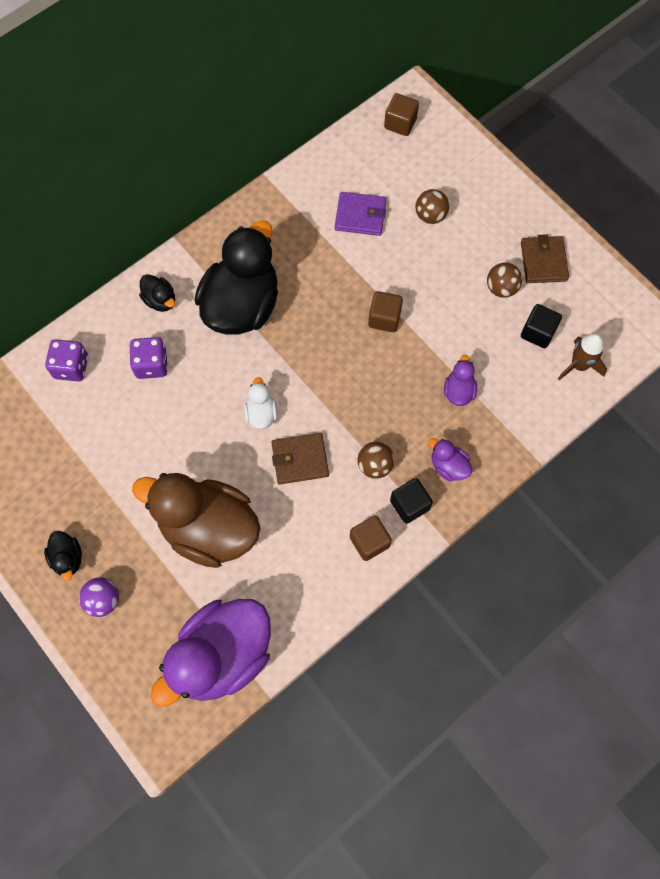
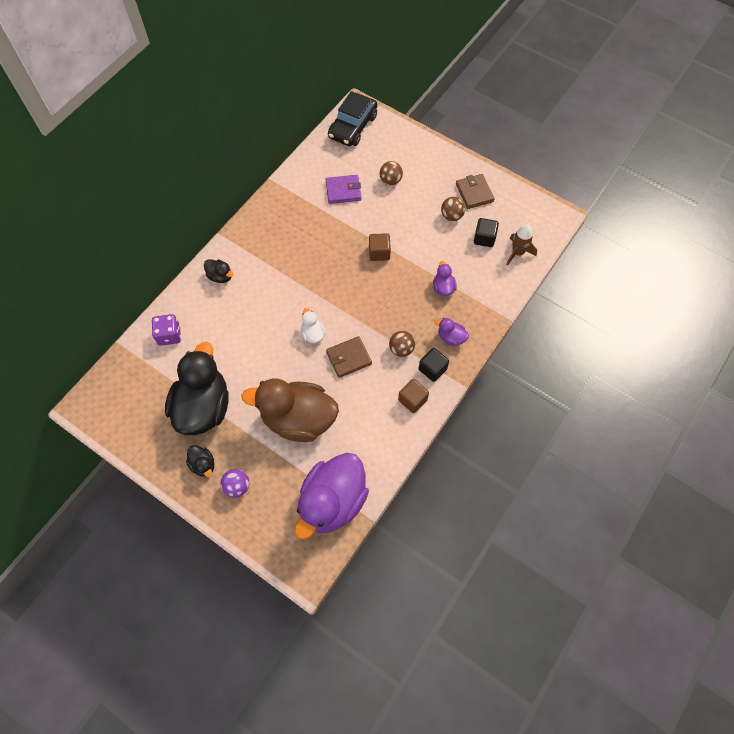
camera: 15 degrees left, 5 degrees down
(151, 365) = (226, 320): purple dice -> none
(242, 305) = (279, 266): black duck -> black duck (203, 407)
(400, 123) = (353, 126): brown cube -> black car

